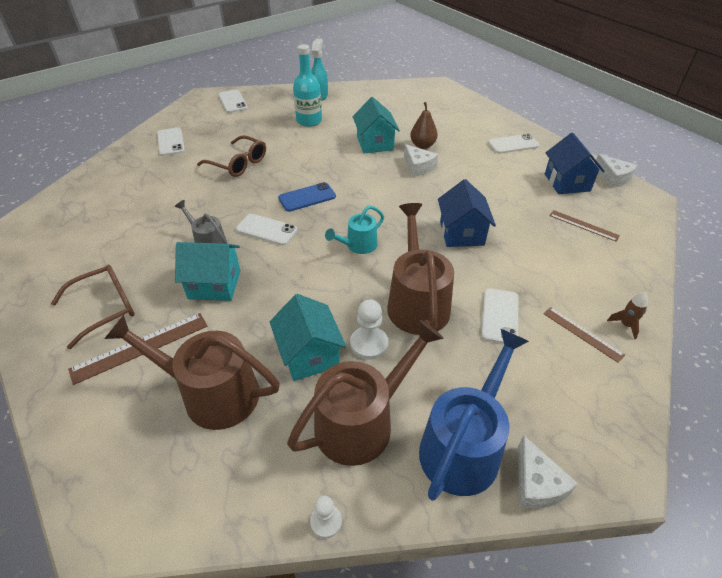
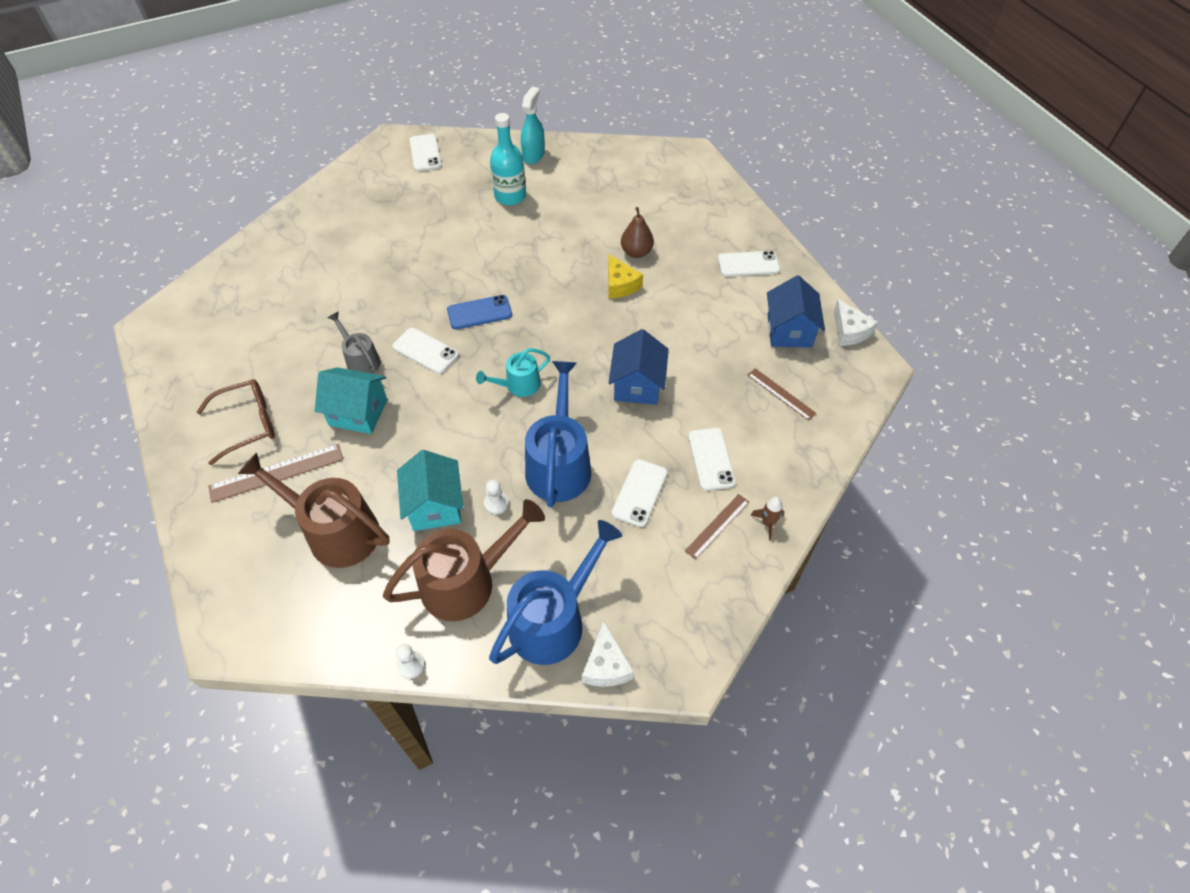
camera: 10 degrees right, 10 degrees up
(171, 142) = (342, 210): white phone -> white phone (711, 459)
(238, 163) = (413, 253): brown glasses -> none
(369, 344) = (496, 503): white pawn -> white pawn, size x0.64
(375, 143) = (580, 242): turquoise house -> none
(417, 302) = (559, 464): brown watering can -> blue watering can
(418, 167) = (620, 284): white cheese -> yellow cheese
(582, 334) = (717, 526): brown ruler -> brown ruler turned 75 degrees clockwise

